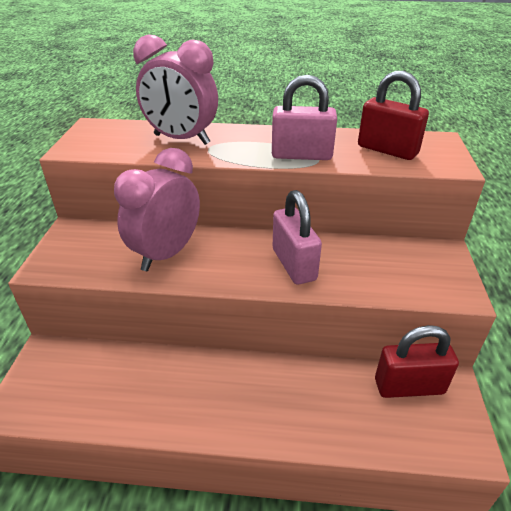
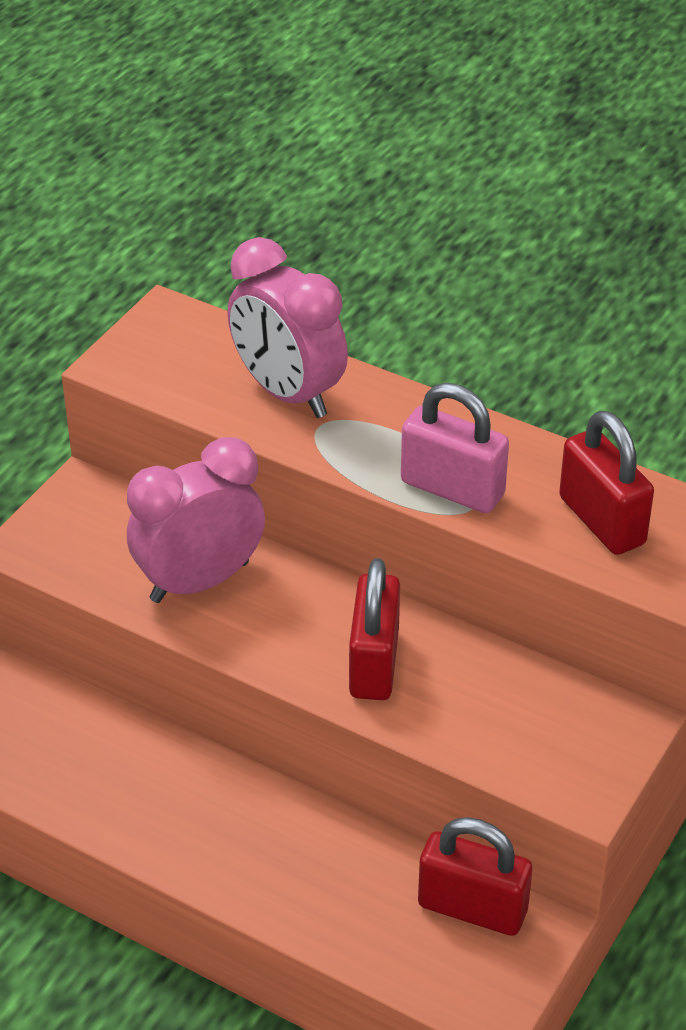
camera: 25 degrees right, 5 degrees up
(294, 264) = (374, 664): pink padlock -> red padlock

